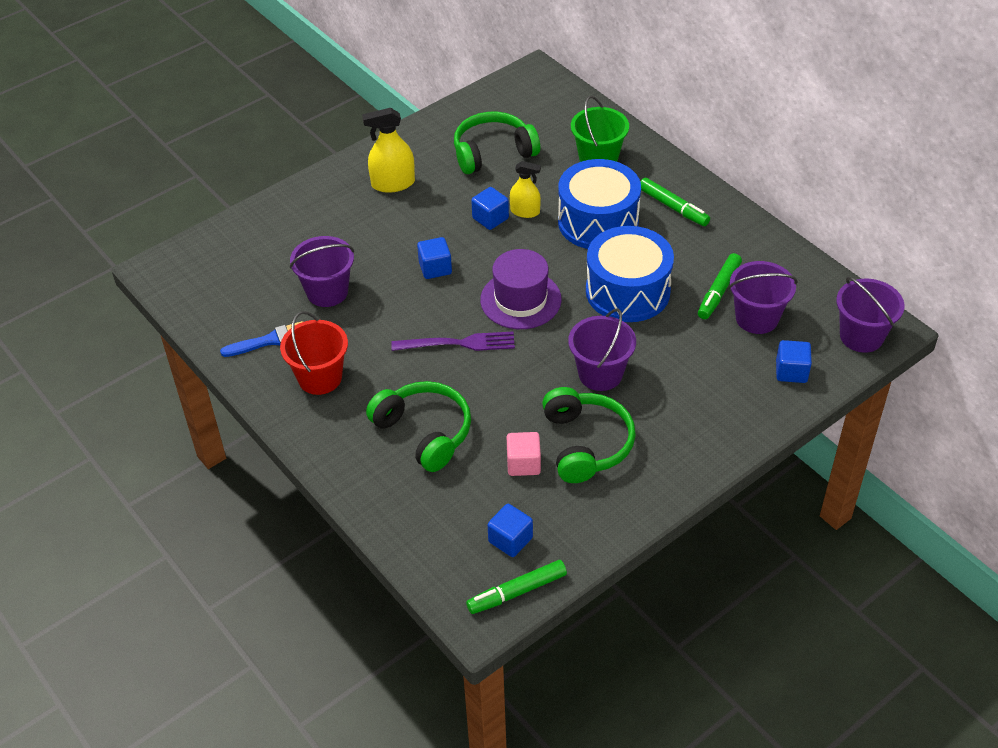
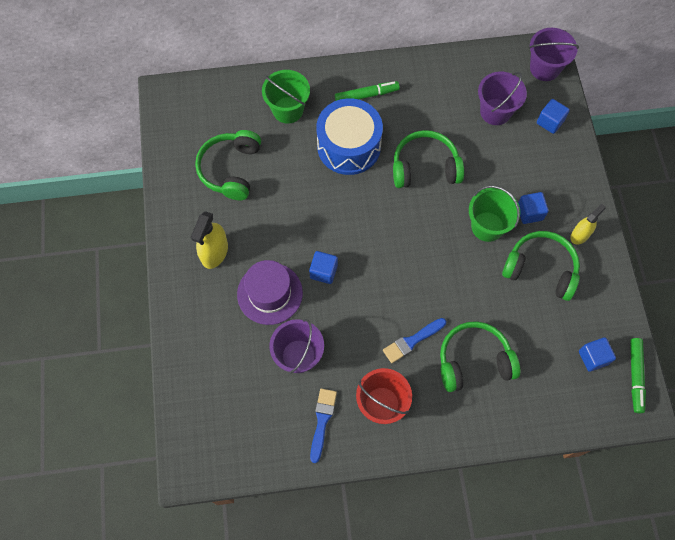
camera: 60 degrees left, 20 degrees up
(409, 371) = (412, 341): none -> blue brush
(459, 343) = (406, 295): purple fork -> none
(490, 218) = (298, 209): blue cube -> blue cube (529, 213)
(520, 300) = (390, 235): purple hat -> purple hat (270, 293)
(523, 463) = (536, 315): pink cube -> none
(525, 211) = (307, 184): yellow spray bottle -> yellow spray bottle (580, 235)
(600, 374) = (487, 226): purple bucket -> green bucket
(627, 291) = (425, 167): blue drum -> green headphones
(719, 291) = (459, 117): green marker -> none

